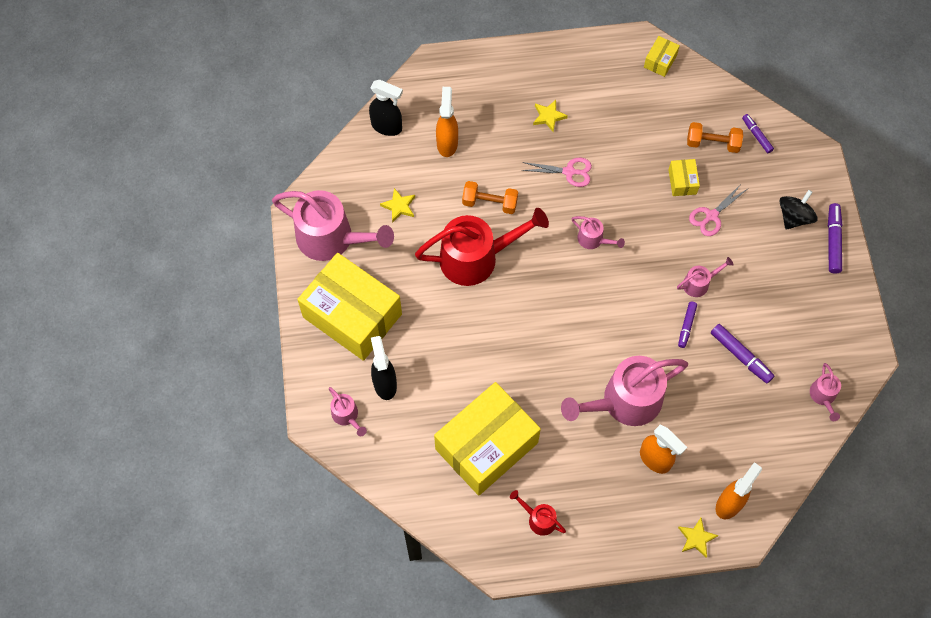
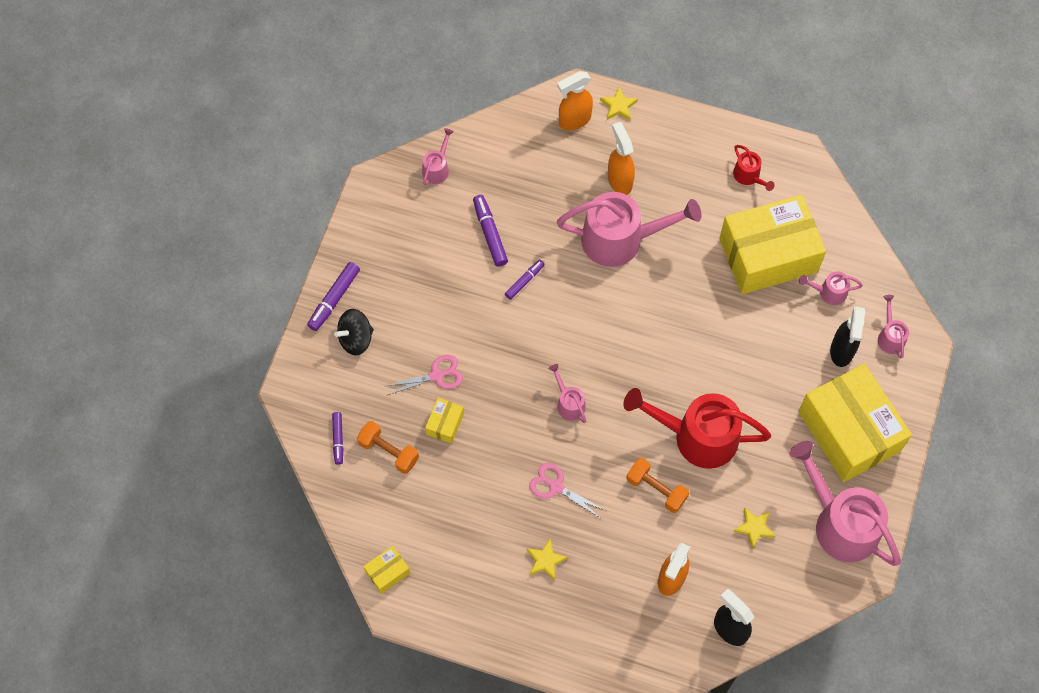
camera: 155 degrees left, 0 degrees up
(699, 283) = (488, 315): pink watering can -> pink watering can (828, 292)

